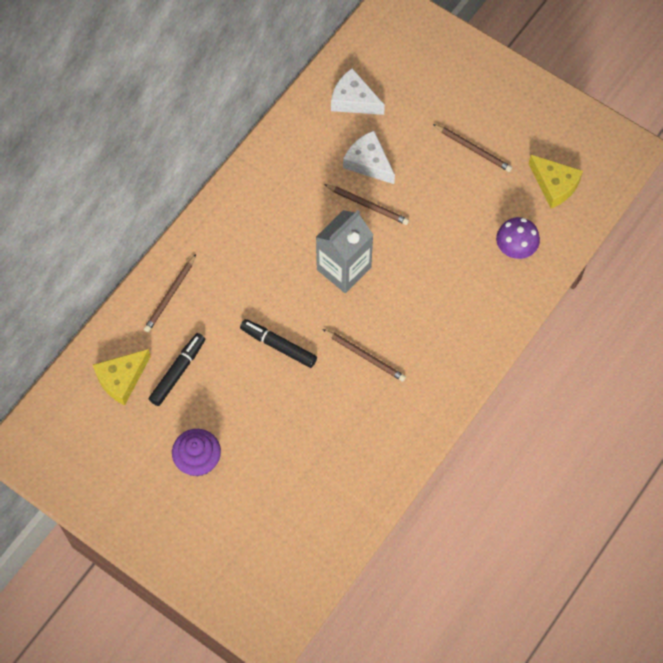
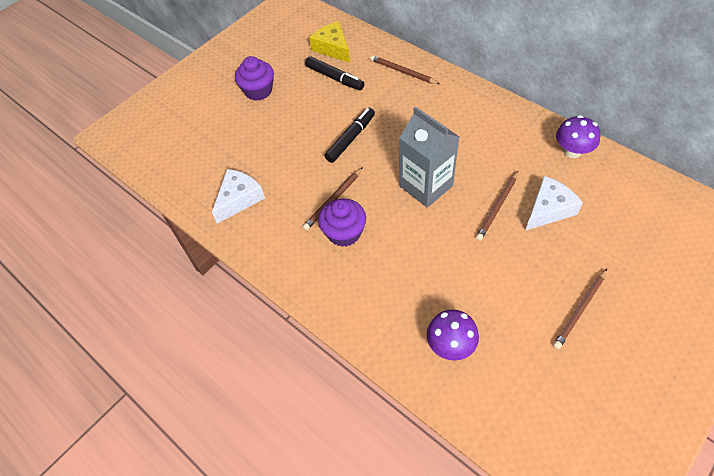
camera: 100 degrees right, 10 degrees down
(294, 135) = (572, 151): none -> purple mushroom
(353, 100) = (624, 199): white cheese -> white cheese (239, 199)
(405, 342) = (344, 233): none -> purple cupcake
(554, 185) = (540, 399): yellow cheese -> none

